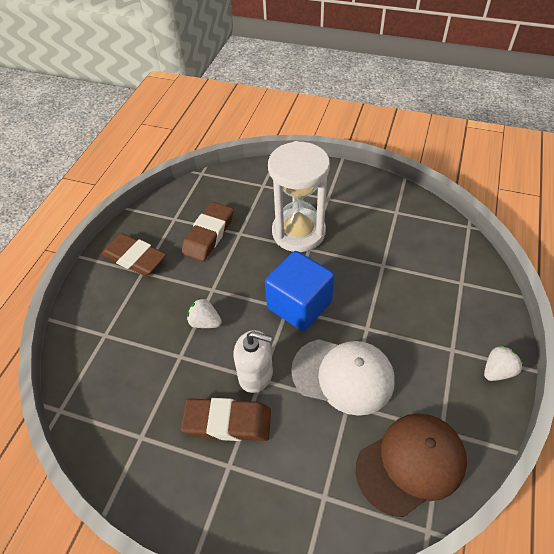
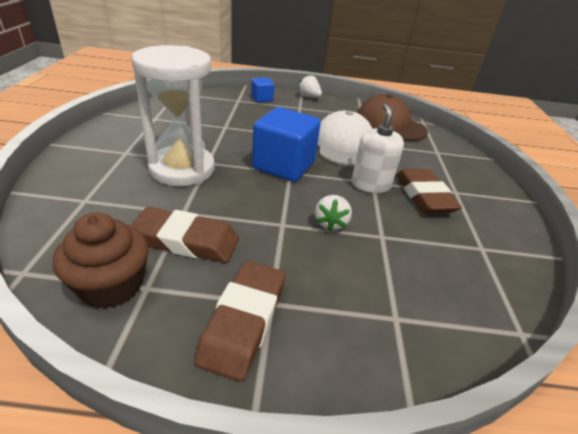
camera: 110 degrees left, 15 degrees down
(180, 205) = (111, 286): none -> brown cupcake
(474, 309) = (262, 98): none -> blue cube

